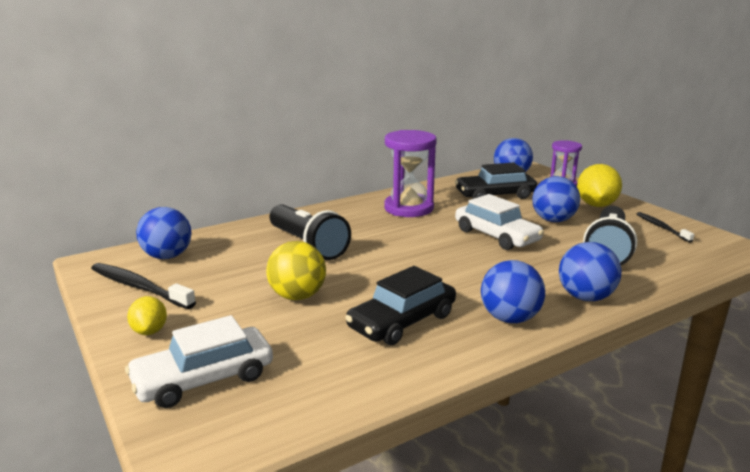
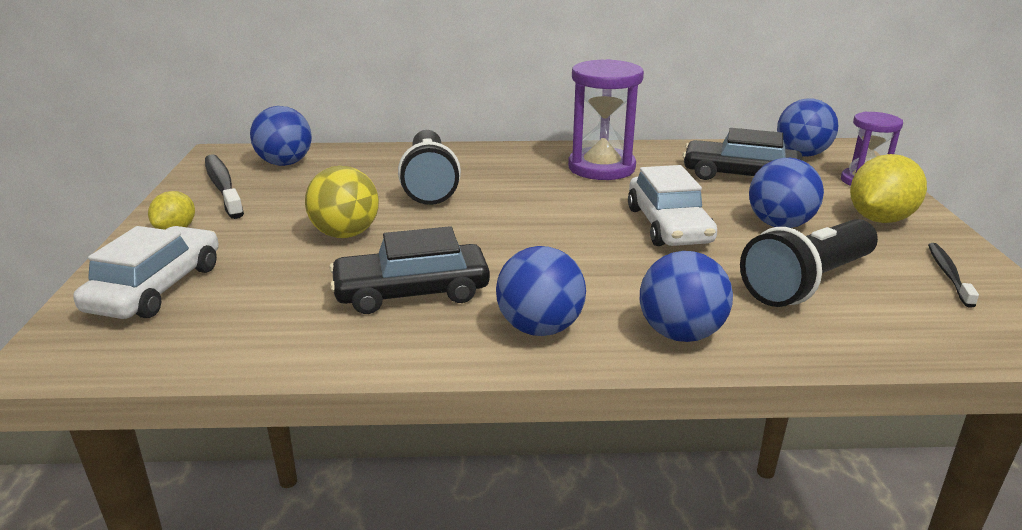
camera: 30 degrees right, 5 degrees up
(203, 379) = (156, 288): white car -> white car turned 105 degrees clockwise

